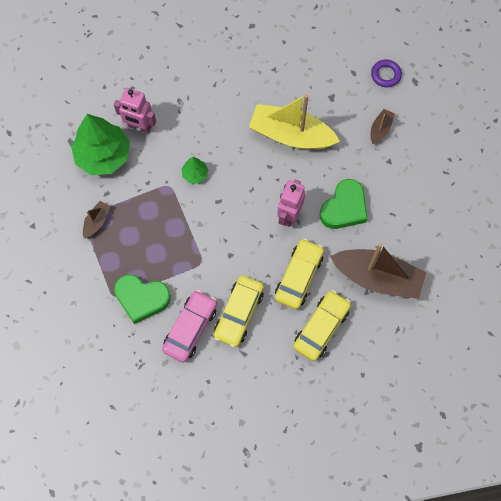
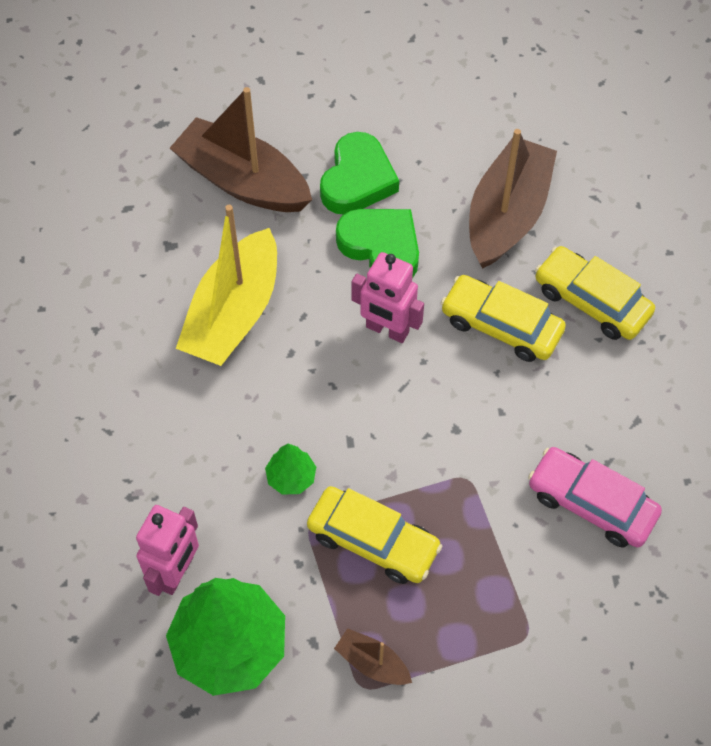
camera: 85 degrees left, 10 degrees down
(141, 298) = (533, 585): green heart -> green heart (357, 180)
(239, 313) = (565, 423): yellow car -> yellow car (373, 541)
(380, 129) = (242, 181): brown boat -> brown boat, size x2.22
(385, 75) = (141, 162): purple ring -> none

